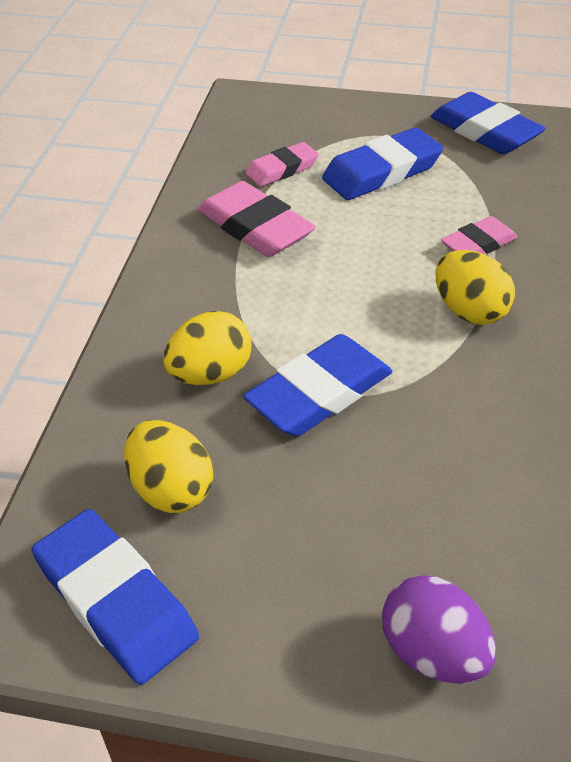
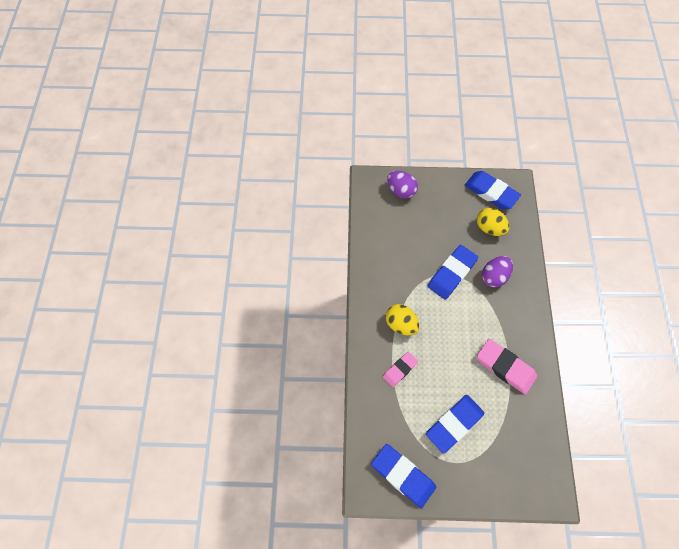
camera: 170 degrees right, 20 degrees up
(210, 374) = (494, 276): yellow egg -> purple egg
(282, 169) = (506, 418): pink eraser -> none

